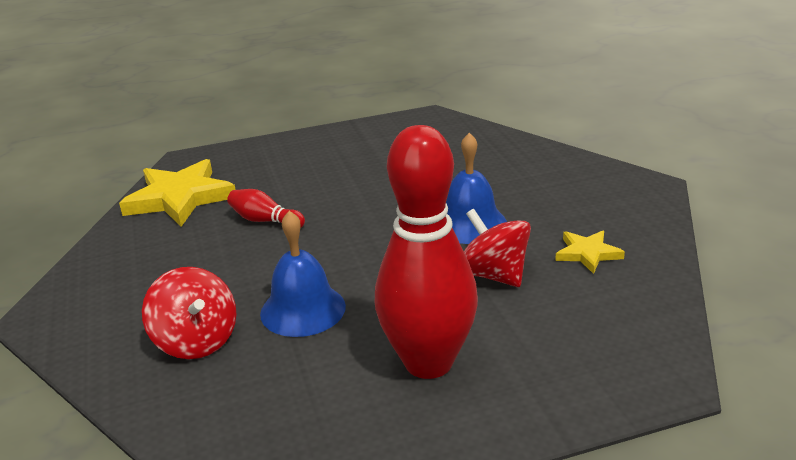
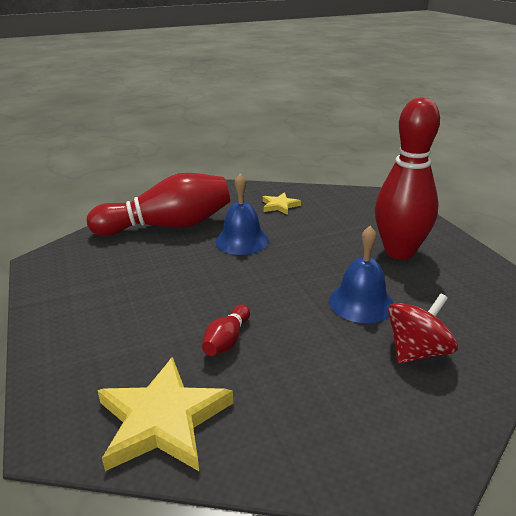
camera: 95 degrees left, 0 degrees up
(493, 275) = (306, 233): red spinning top -> none
(510, 172) = (168, 226): none -> red bowling pin

